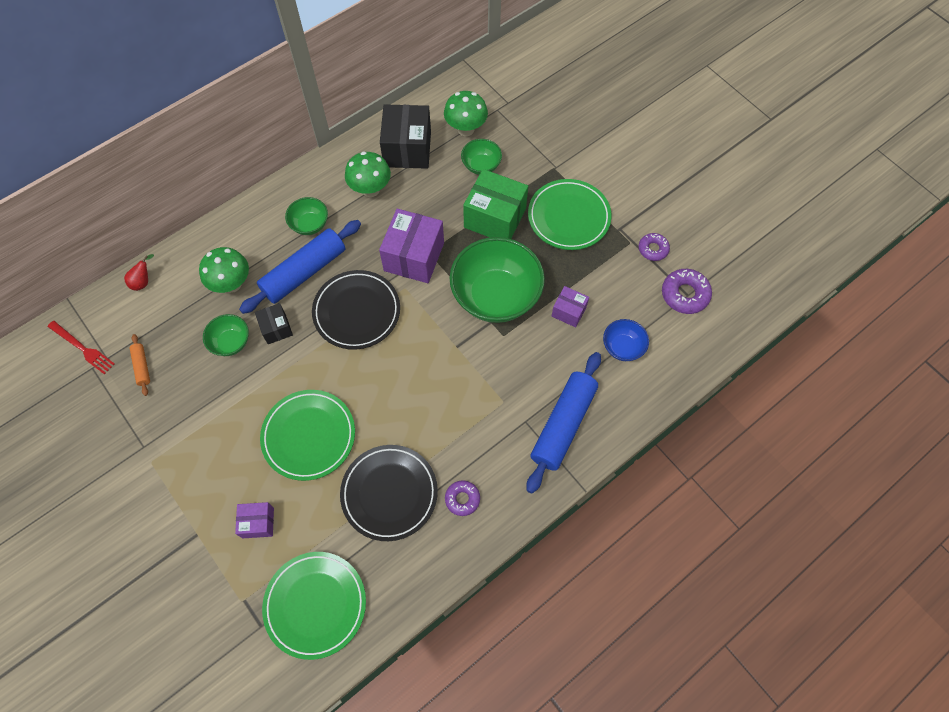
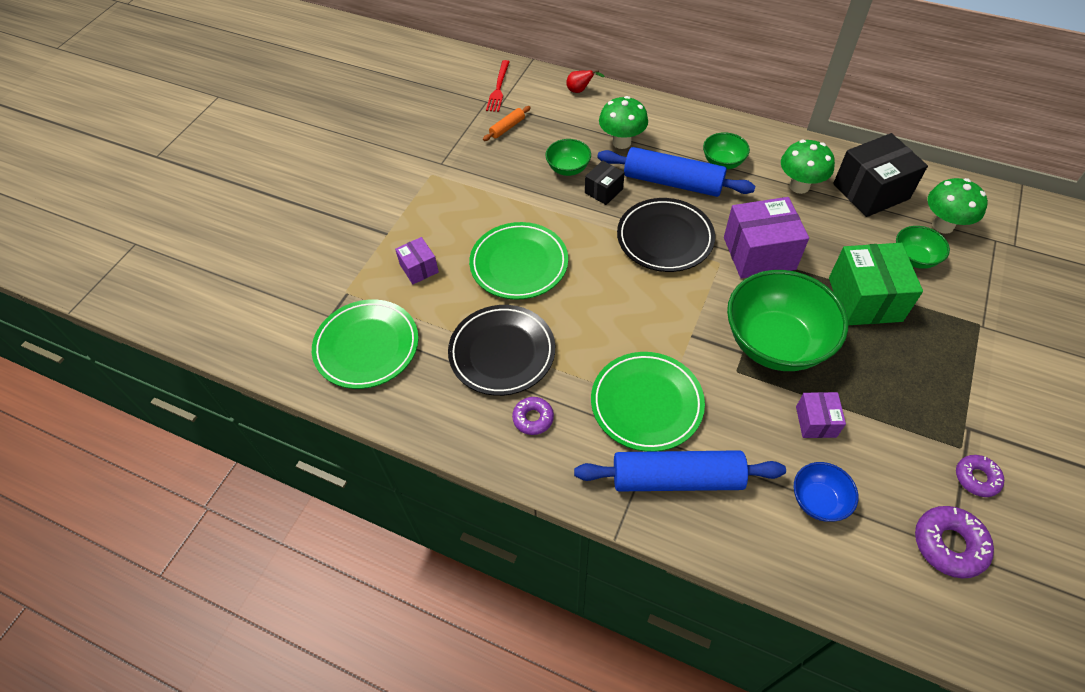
camera: 65 degrees right, 10 degrees down
(568, 217) = (932, 368): green plate -> green plate (646, 403)

